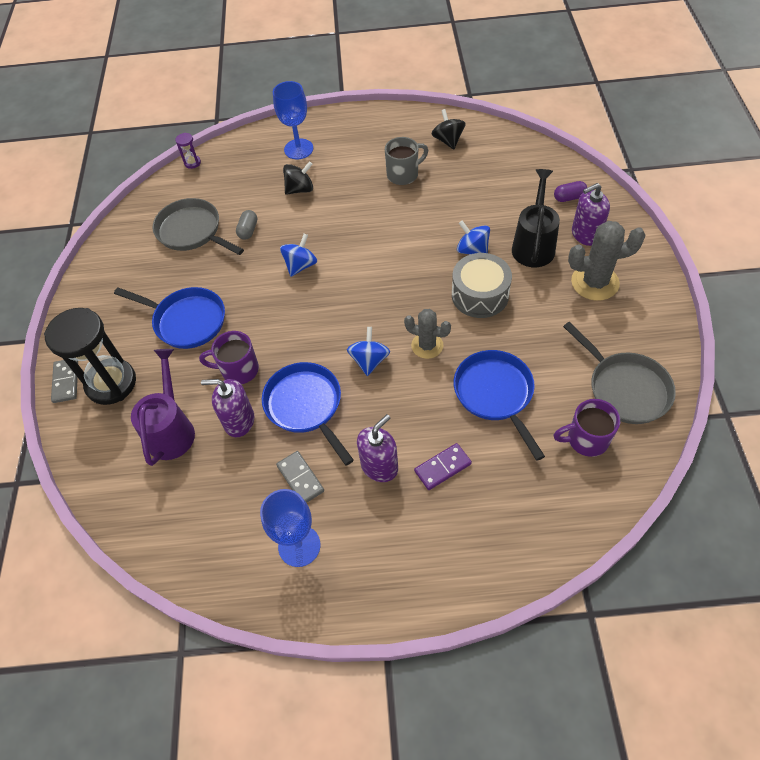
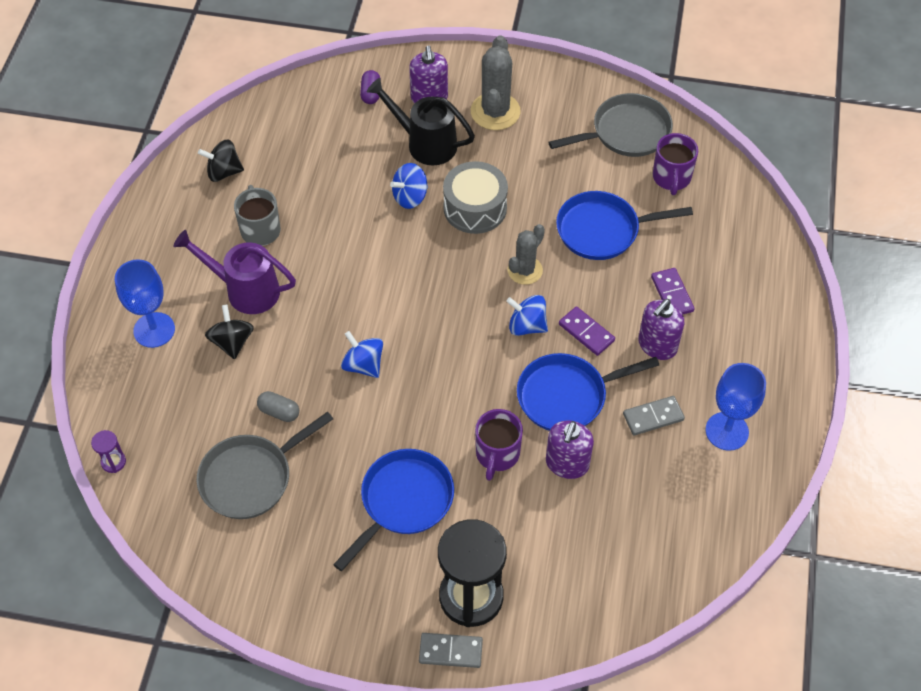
camera: 80 degrees left, 0 degrees up
(172, 429) = (557, 534): purple watering can -> purple watering can (244, 290)
(376, 406) = (586, 332): none -> purple domino
(379, 466) = (657, 345): purple soap dispenser -> purple soap dispenser turned 105 degrees counterclockwise

